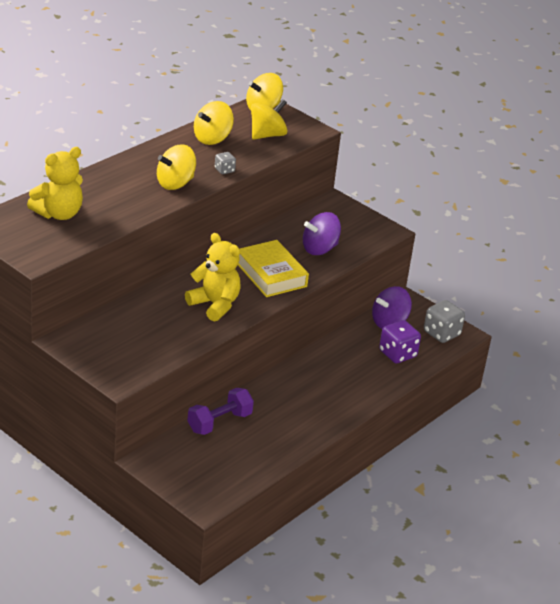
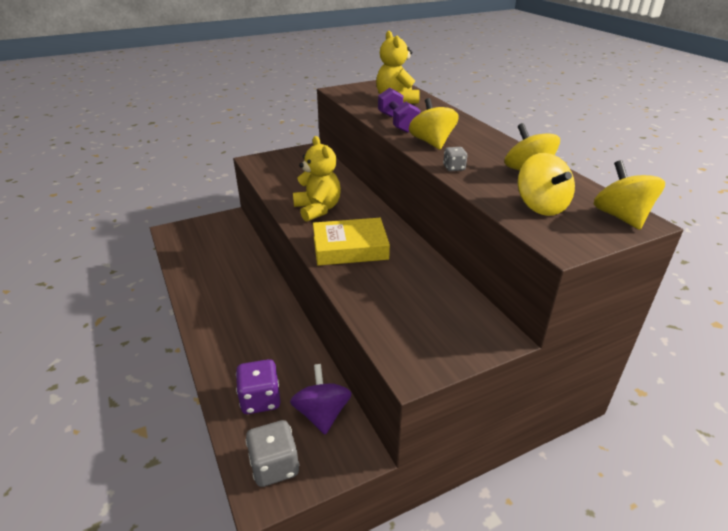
camera: 115 degrees right, 0 degrees up
(215, 305) = (318, 209): yellow teddy bear -> yellow teddy bear turned 90 degrees counterclockwise
(219, 422) = (244, 253): purple dumbbell -> purple dumbbell (397, 123)
(319, 249) = (386, 293): purple spinning top -> none

